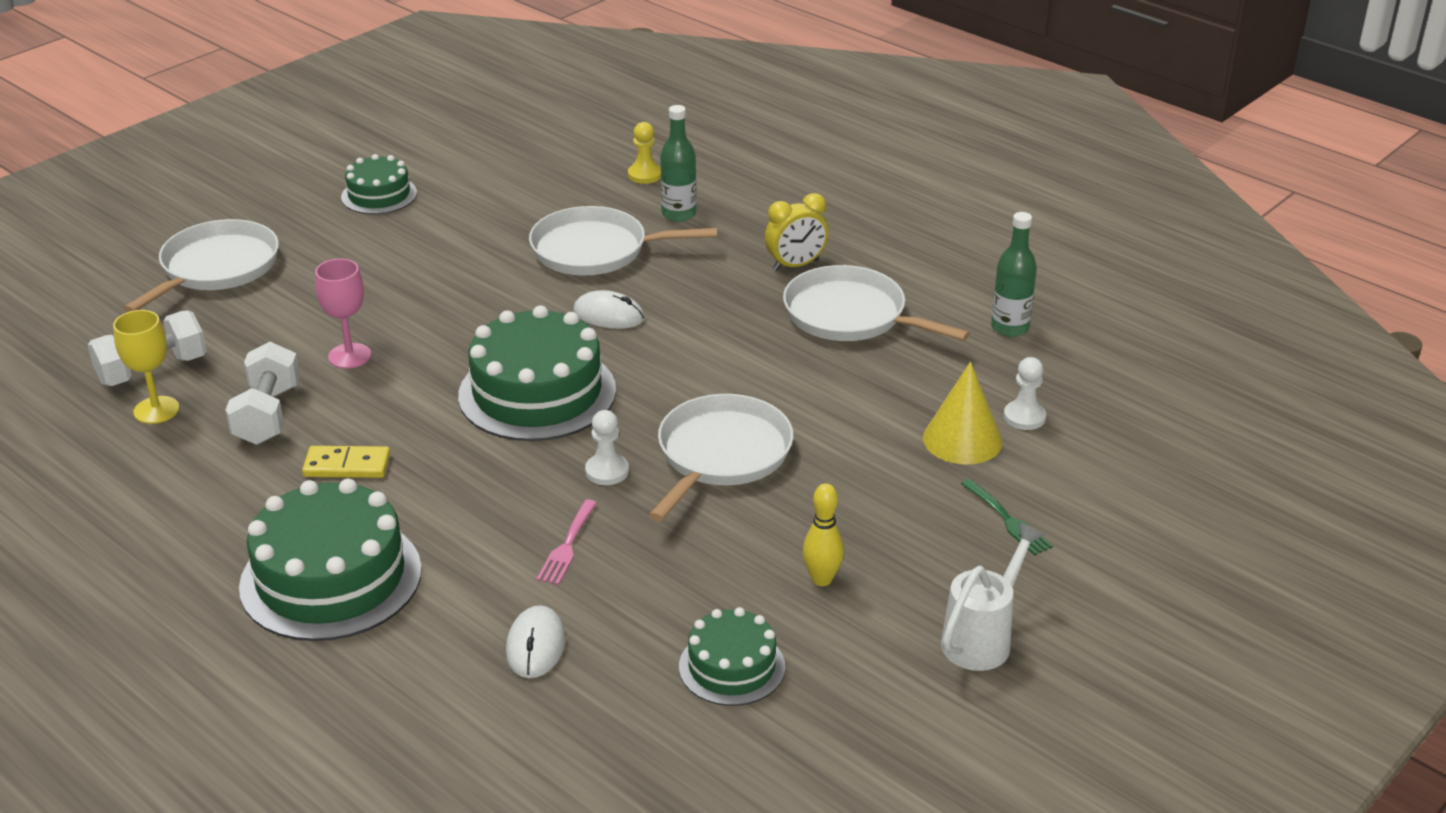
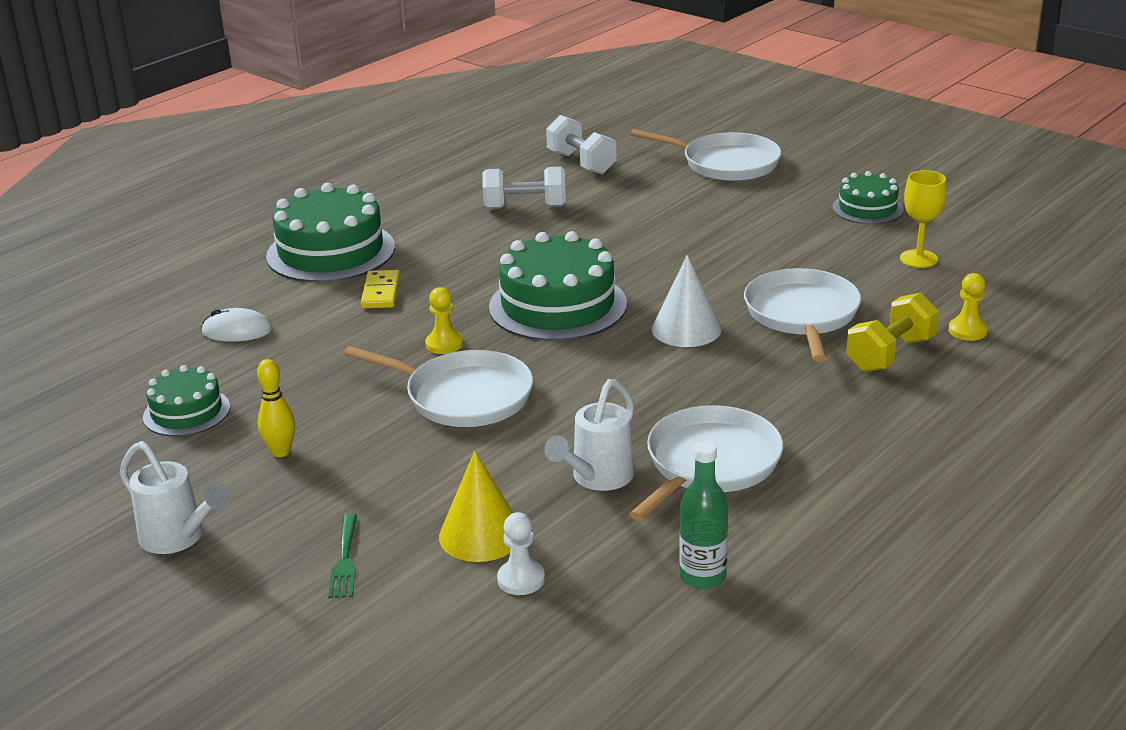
camera: 90 degrees right, 5 degrees down
(156, 410) = (531, 171): yellow goblet -> yellow goblet (918, 259)
(347, 465) = (460, 242): yellow domino -> yellow domino (381, 292)
(349, 356) = (606, 226): pink goblet -> none
(567, 545) = (349, 334): pink fork -> none
(607, 471) = (444, 344): white pawn -> yellow pawn
(609, 315) = (686, 329): white mouse -> white cone
(679, 214) = (890, 354): green bottle -> yellow dumbbell
(795, 265) = (805, 427): yellow clock -> none
(872, 374) = (597, 478): none -> white watering can
(1007, 520) = (345, 560): green fork -> green fork turned 60 degrees counterclockwise

